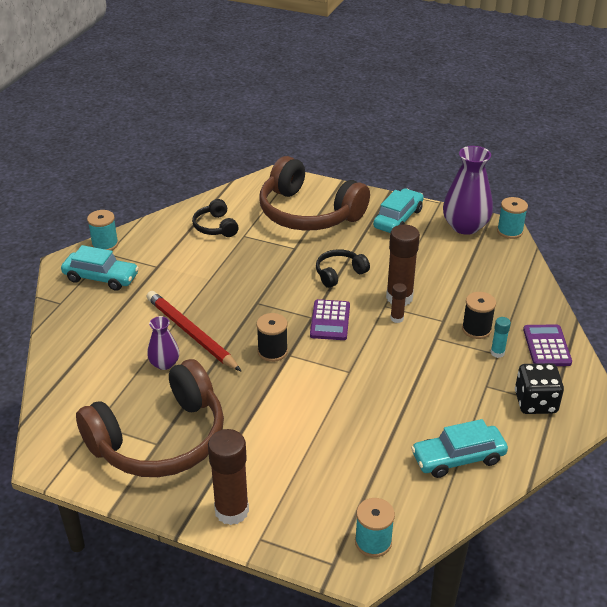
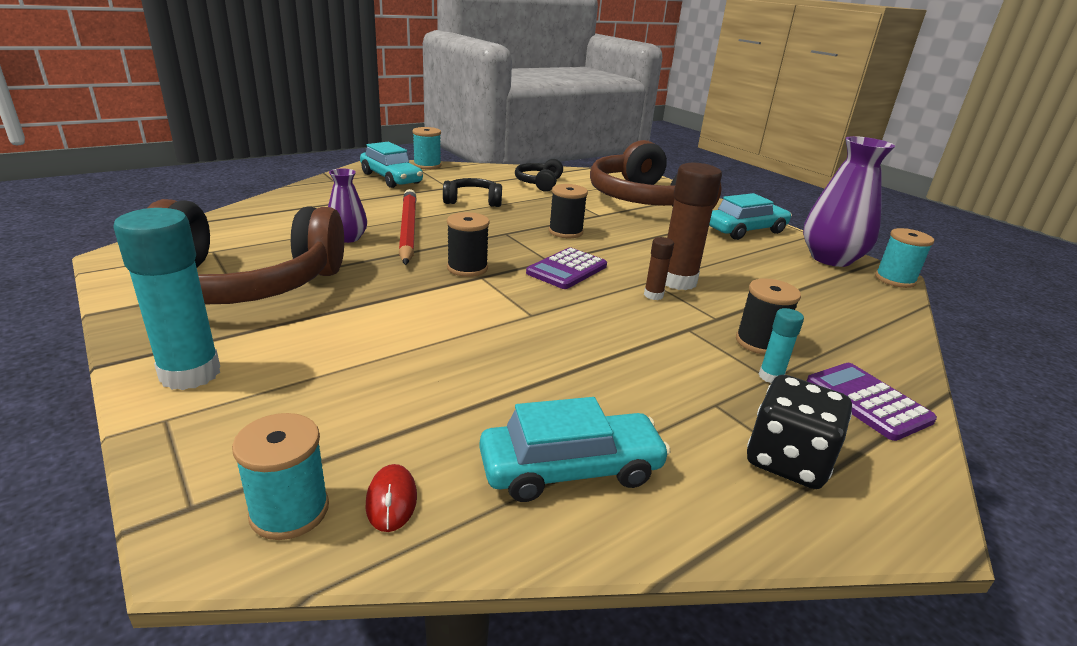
camera: 30 degrees right, 10 degrees down
(231, 511) = (190, 374): brown glue stick -> turquoise glue stick
(292, 281) = (565, 232): none -> black spool
(339, 273) = (625, 243): black headphones -> black headphones (473, 201)
(405, 514) = (391, 500): none -> red mouse
(458, 458) = (571, 469): turquoise car -> turquoise car turned 150 degrees clockwise
(547, 346) = (867, 401): purple calculator -> purple calculator turned 60 degrees counterclockwise

